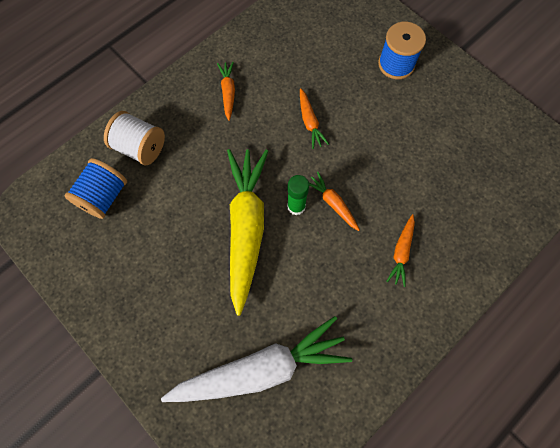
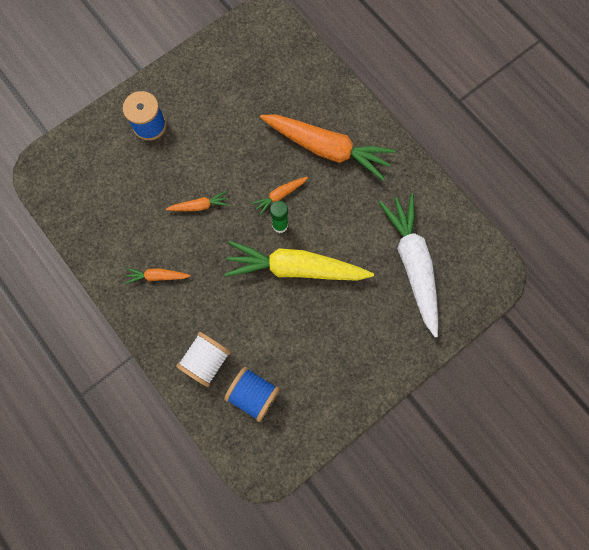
camera: 85 degrees left, 5 degrees up
(401, 252) = (327, 149): orange carrot -> orange carrot, size x2.27

